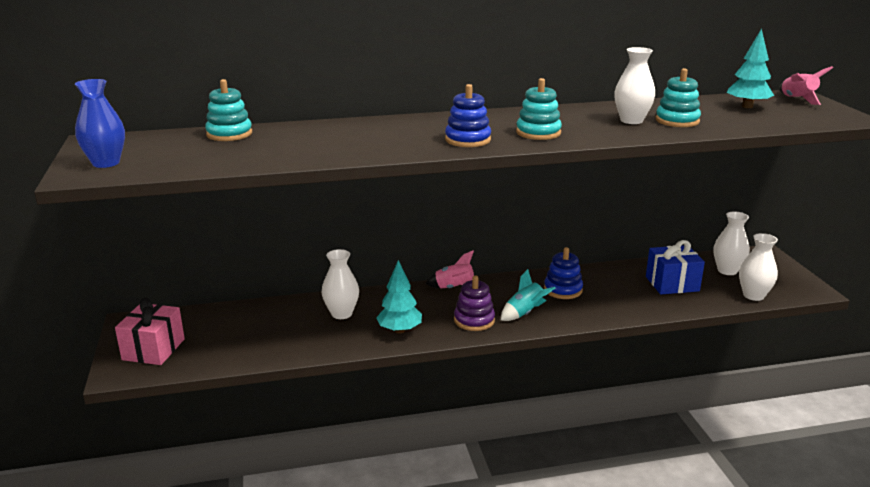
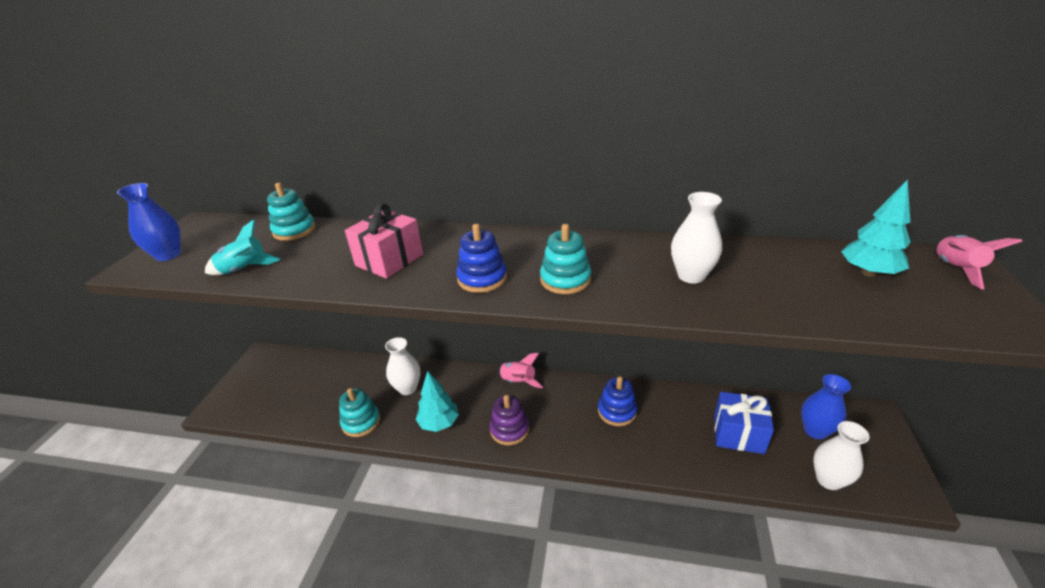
camera: 25 degrees right, 10 degrees up
(153, 349) = (254, 390): pink gift -> pink gift (389, 260)
(525, 313) = (561, 433): turquoise rocket -> turquoise rocket (244, 270)
(677, 121) = (749, 286): turquoise stacking toy -> turquoise stacking toy (361, 422)
(727, 270) = (815, 430): white vase -> blue vase

